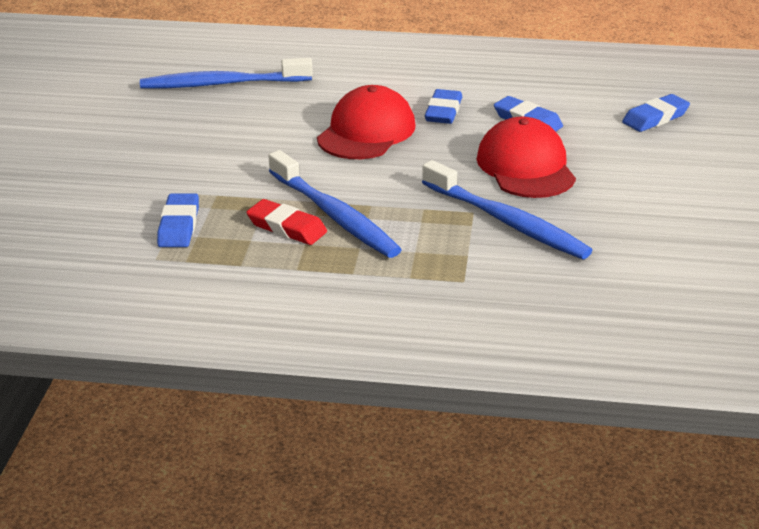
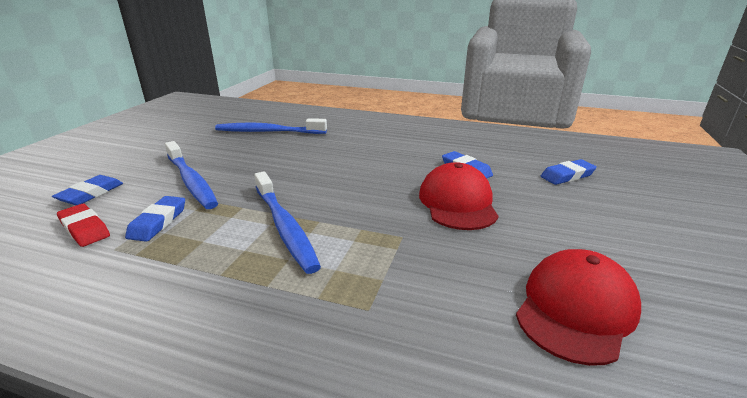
camera: 10 degrees right, 5 degrees down
(287, 227) = (239, 233): red eraser -> red eraser (85, 229)
(366, 132) = (344, 167): red cap -> red cap (575, 309)
(443, 111) = (405, 158): blue eraser -> blue eraser (91, 194)
(506, 221) = (429, 249): blue toothbrush -> blue toothbrush (191, 181)

